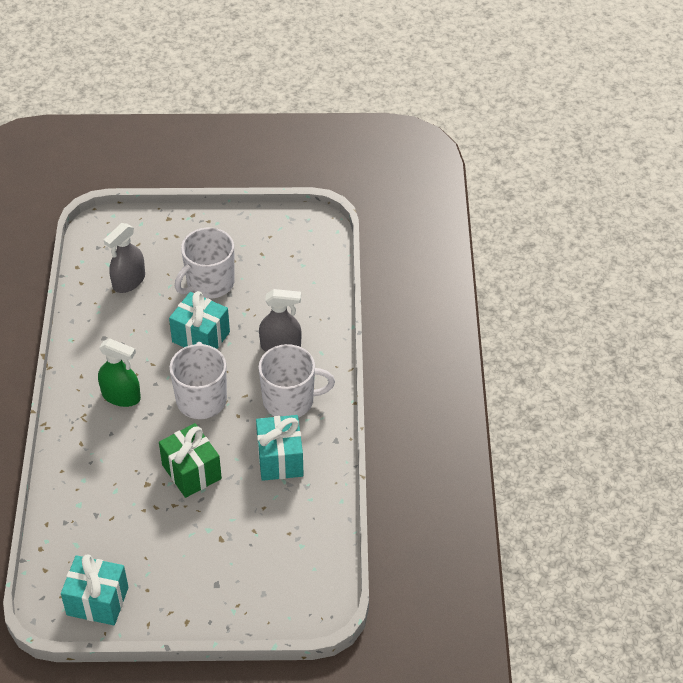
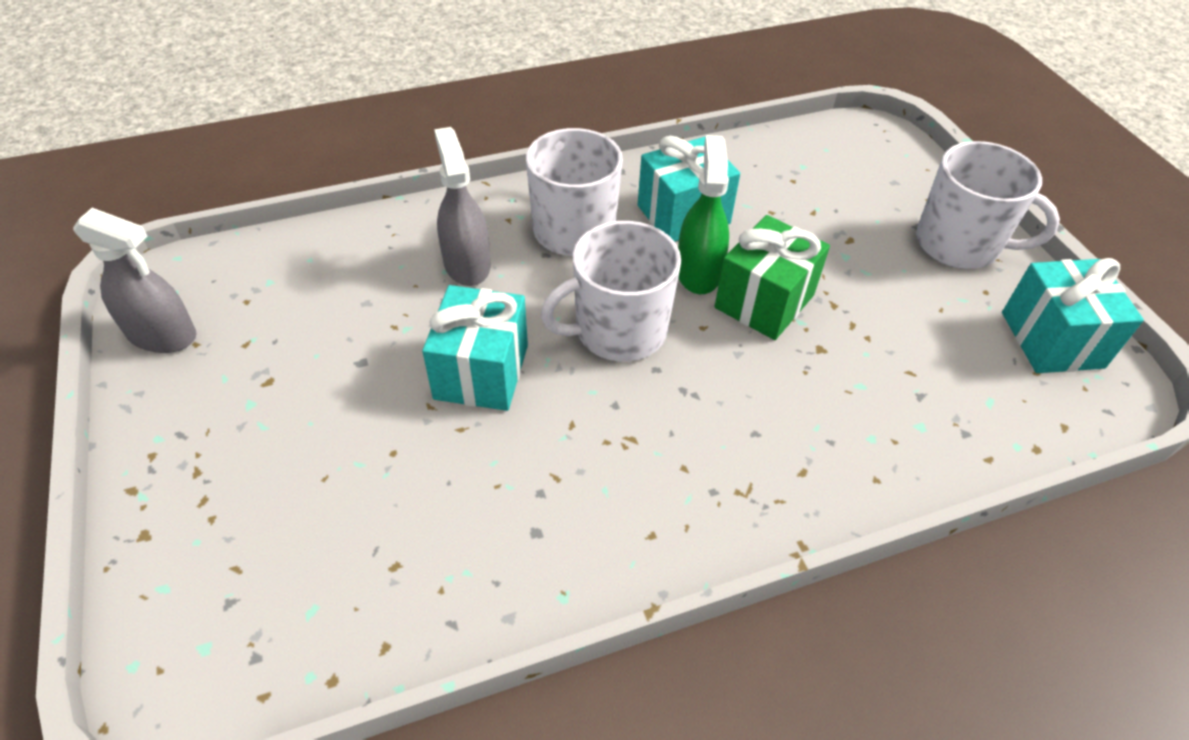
camera: 110 degrees left, 0 degrees up
(121, 396) = (668, 446): green spray bottle -> green spray bottle (698, 272)
(129, 281) = (360, 544): grey spray bottle -> grey spray bottle (162, 335)
(209, 283) = (339, 399): white mug -> white mug (959, 244)

